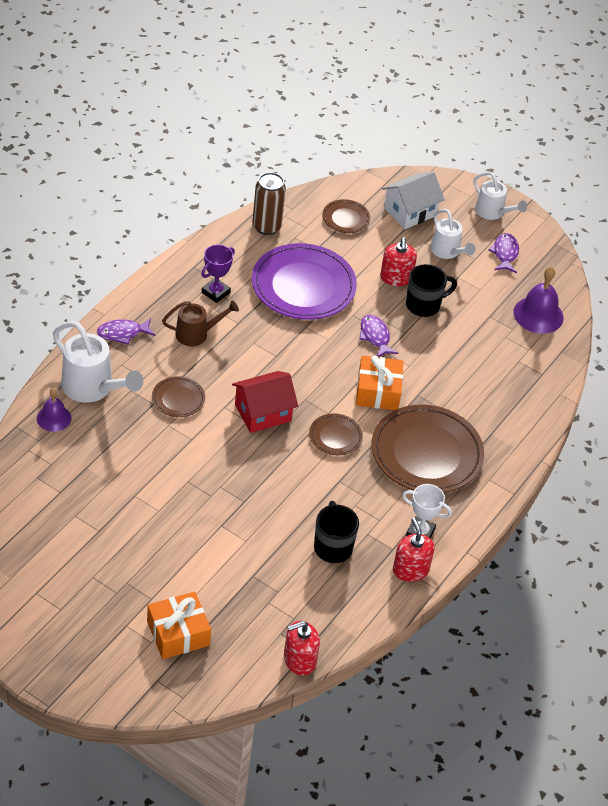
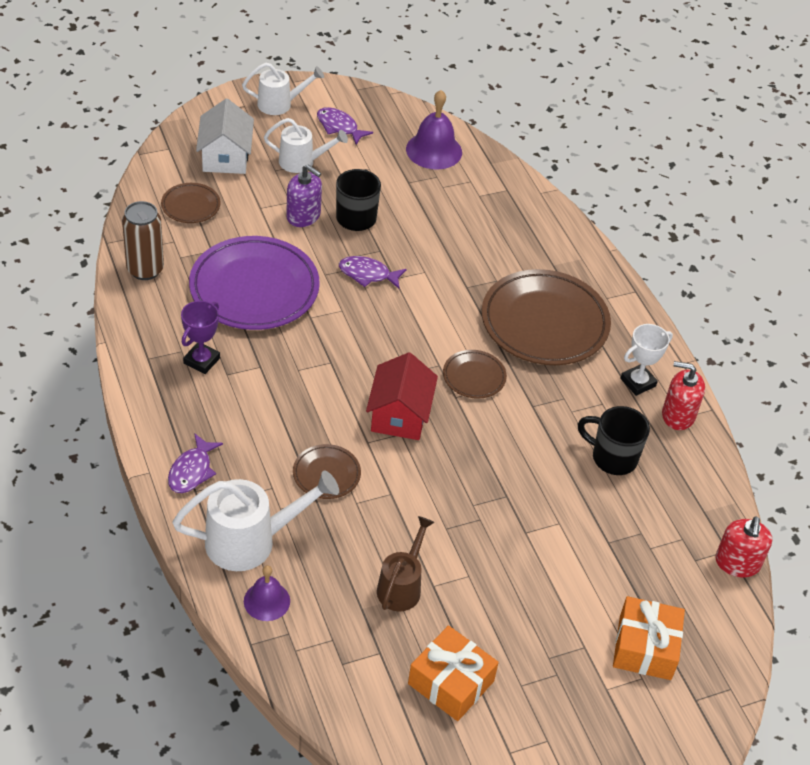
camera: 55 degrees left, 0 degrees up
(196, 334) = (247, 409): brown watering can -> brown watering can (402, 586)
(215, 292) = (201, 361): purple trophy -> purple trophy turned 45 degrees clockwise
(378, 391) = (440, 313): orange gift -> orange gift (451, 682)
(396, 278) = (303, 216): red soap dispenser -> purple soap dispenser

